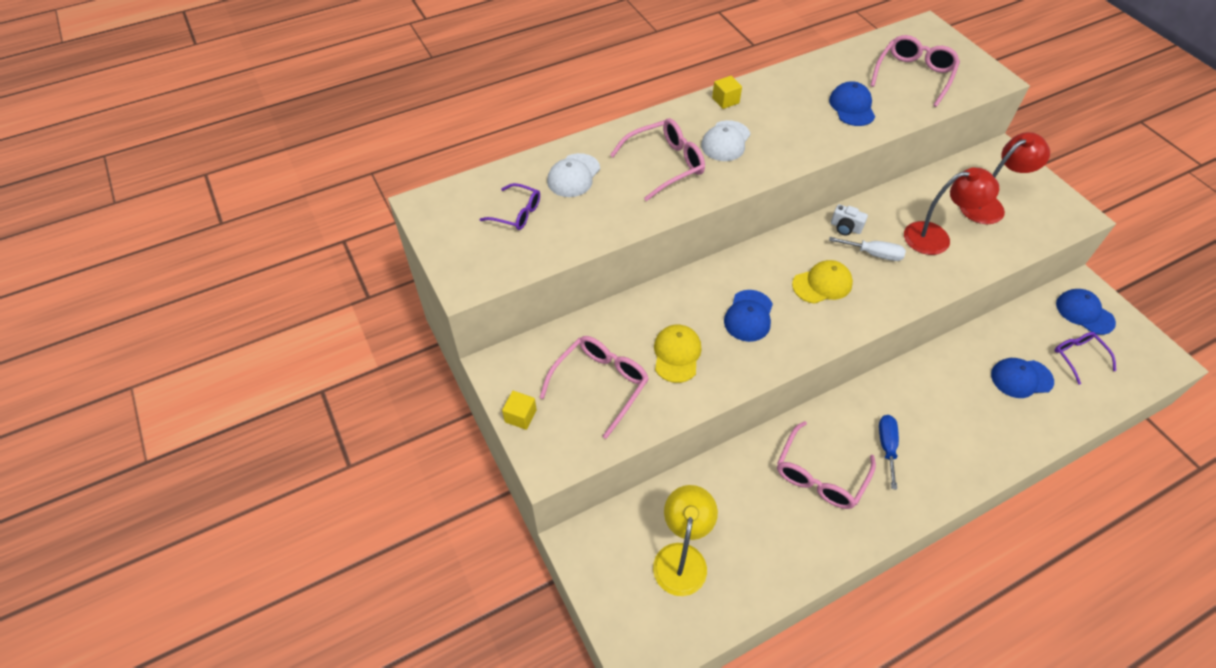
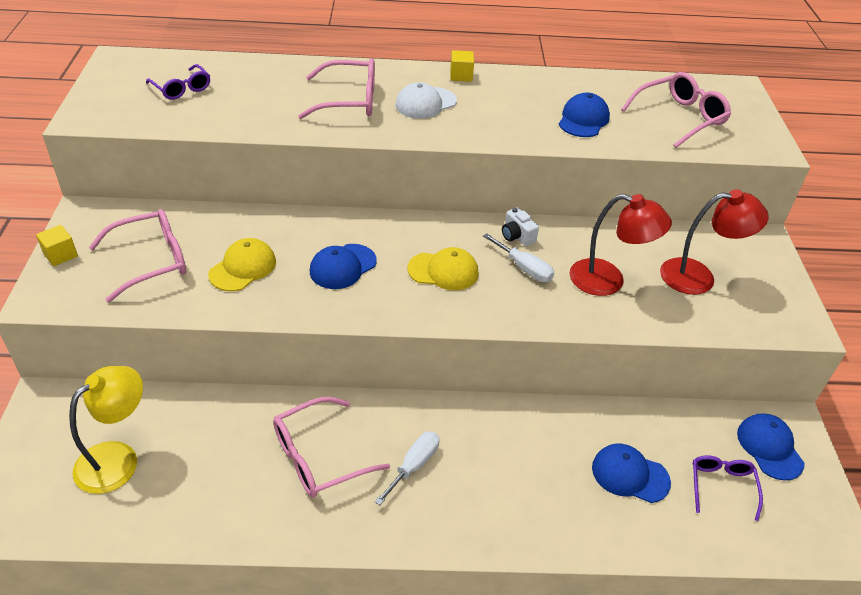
camera: 25 degrees right, 10 degrees down
(573, 176) = (260, 81): white cap -> none
(887, 446) = (414, 465): blue screwdriver -> white screwdriver

